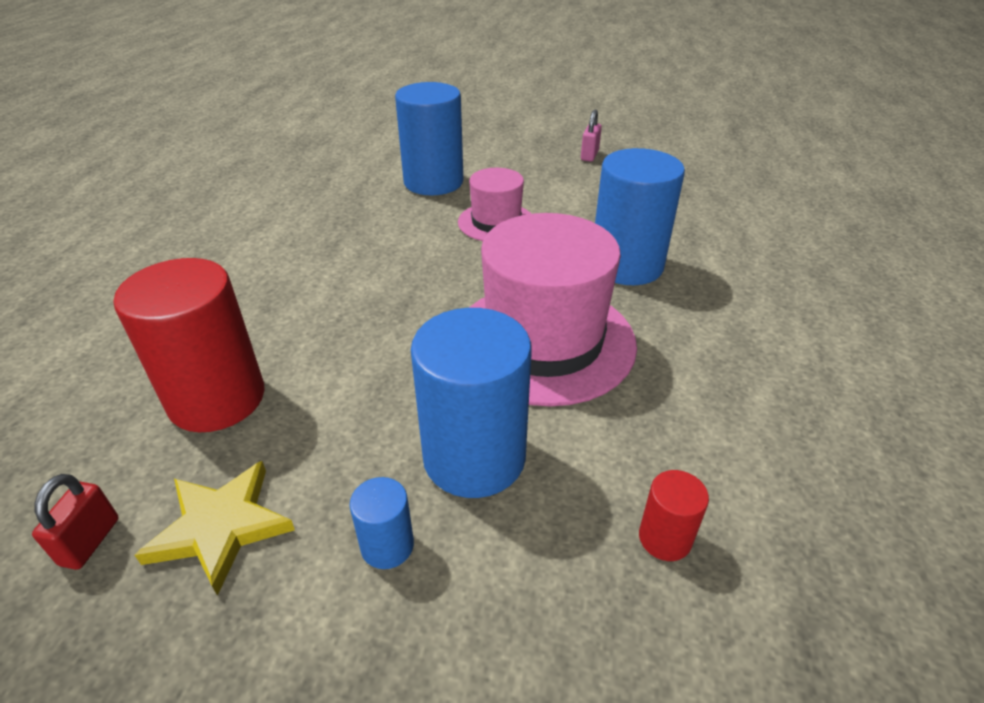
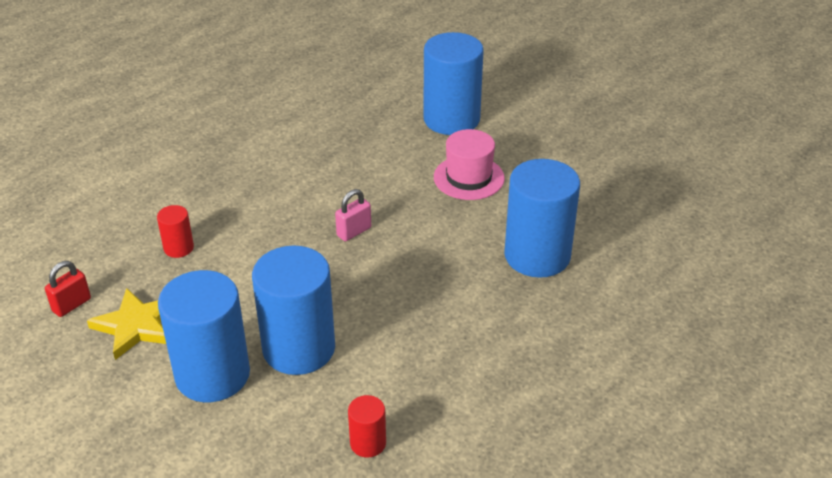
camera: 30 degrees right, 0 degrees up
(217, 399) = (178, 248): red cylinder -> red cylinder, size x0.46
(387, 546) = (212, 375): blue cylinder -> blue cylinder, size x2.19
(543, 341) = (412, 291): pink hat -> none
(589, 155) = (619, 134): pink padlock -> pink padlock (354, 232)

